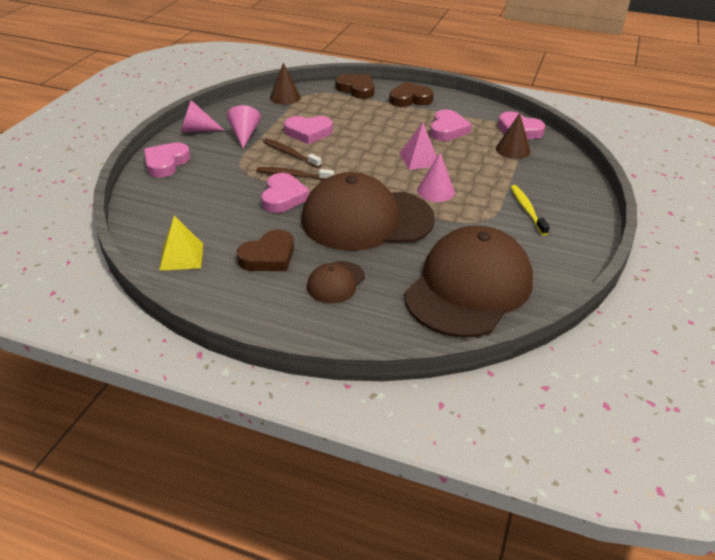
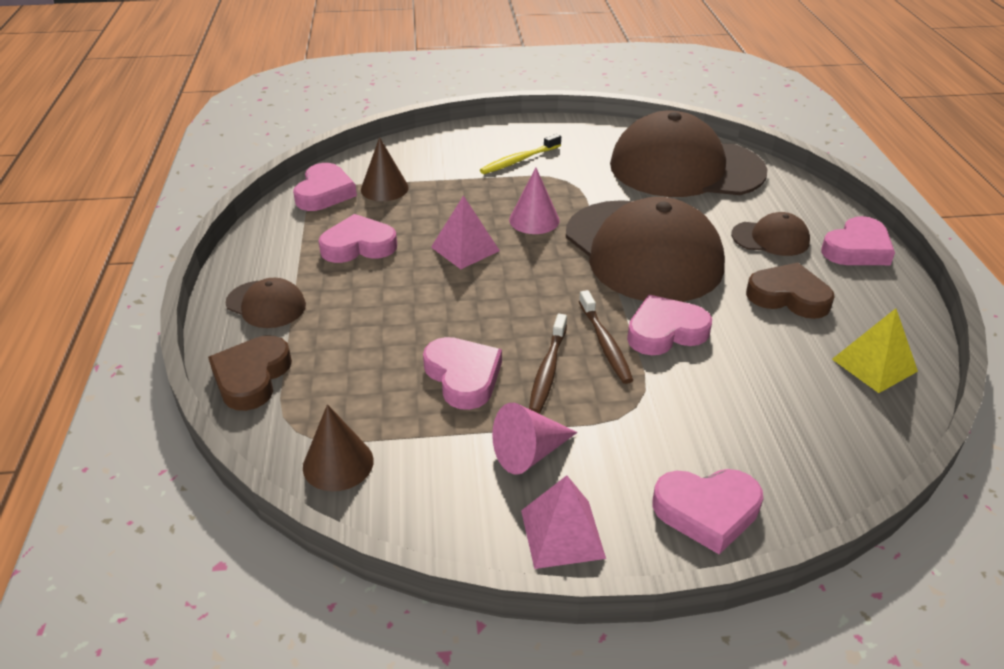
camera: 115 degrees left, 0 degrees up
(197, 130) = (562, 534): pink cone -> pink pyramid
(287, 320) = (857, 249): none -> pink heart
(410, 99) = (266, 304): brown heart -> brown cap

